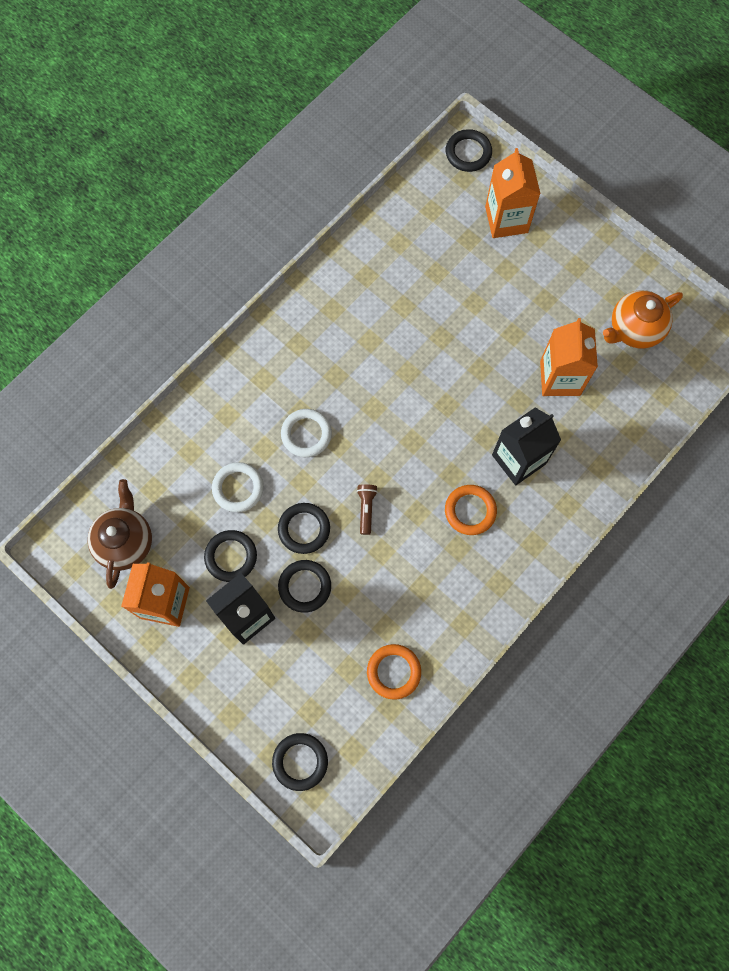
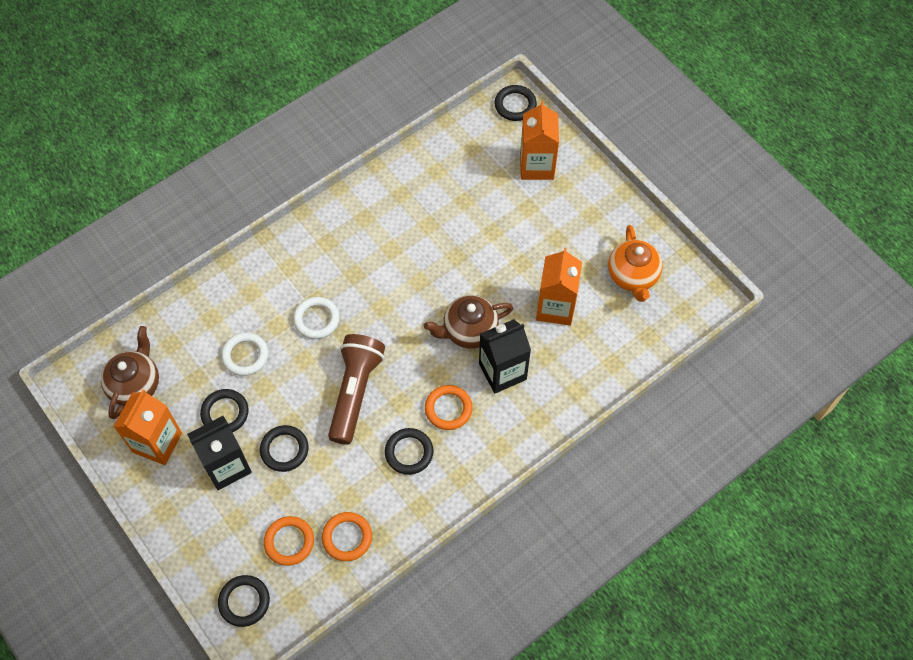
camera: 10 degrees right, 10 degrees down
(304, 529) = (295, 400): black ring -> black ring (409, 452)
(333, 687) = (289, 542): none -> orange ring
(366, 509) = (355, 392): brown flashlight -> brown flashlight, size x2.36
(473, 419) = (469, 331): none -> brown teapot
(634, 329) = (632, 276): orange teapot -> orange teapot turned 75 degrees counterclockwise

